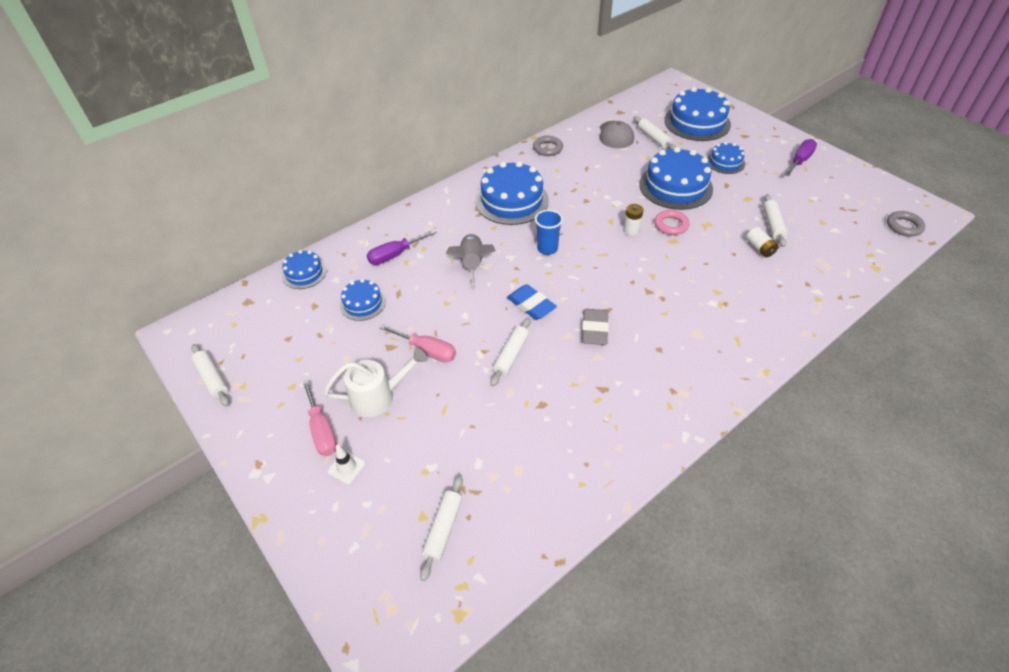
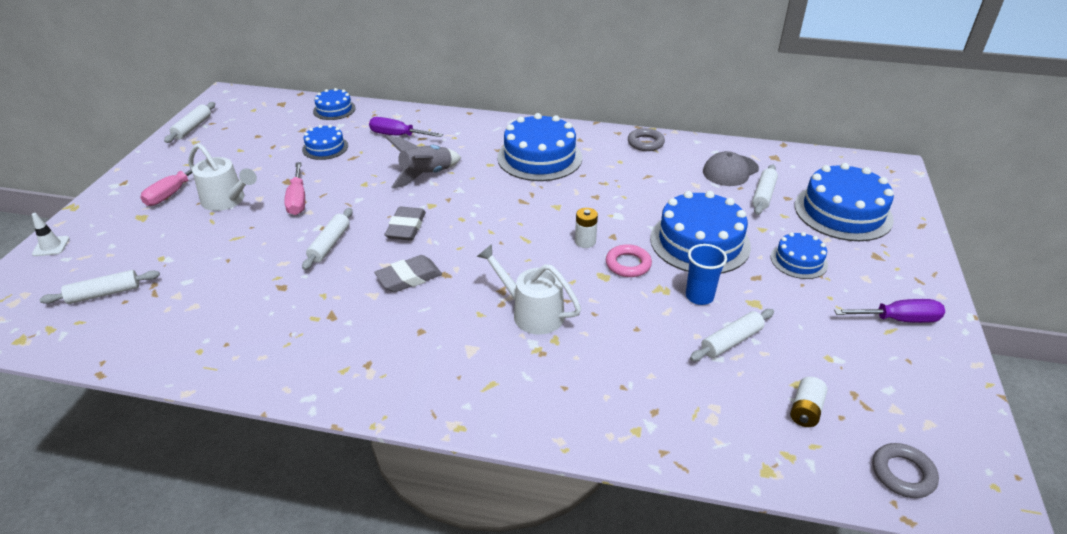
camera: 50 degrees right, 10 degrees down
(347, 467) = (142, 220): white traffic cone -> white traffic cone (51, 246)
(511, 355) = (330, 244): white rolling pin -> white rolling pin turned 60 degrees counterclockwise
(531, 305) = (406, 228): blue eraser -> grey eraser
(547, 249) = (495, 204): blue cup -> blue cup (699, 296)
(683, 289) = (531, 313): none -> white watering can
(759, 248) = (672, 346): white battery -> white battery (805, 410)

